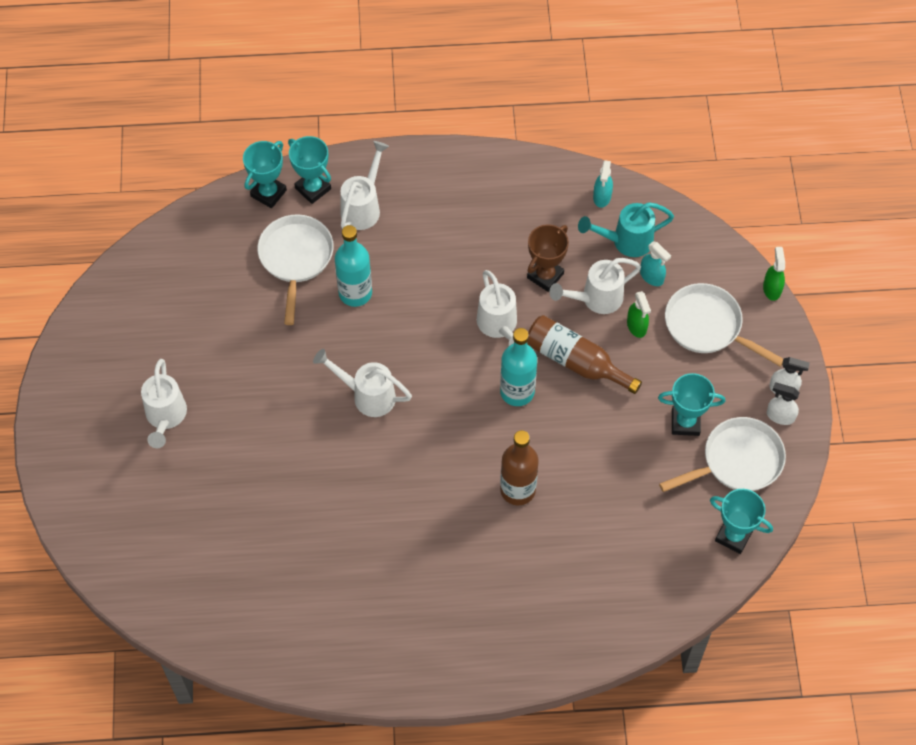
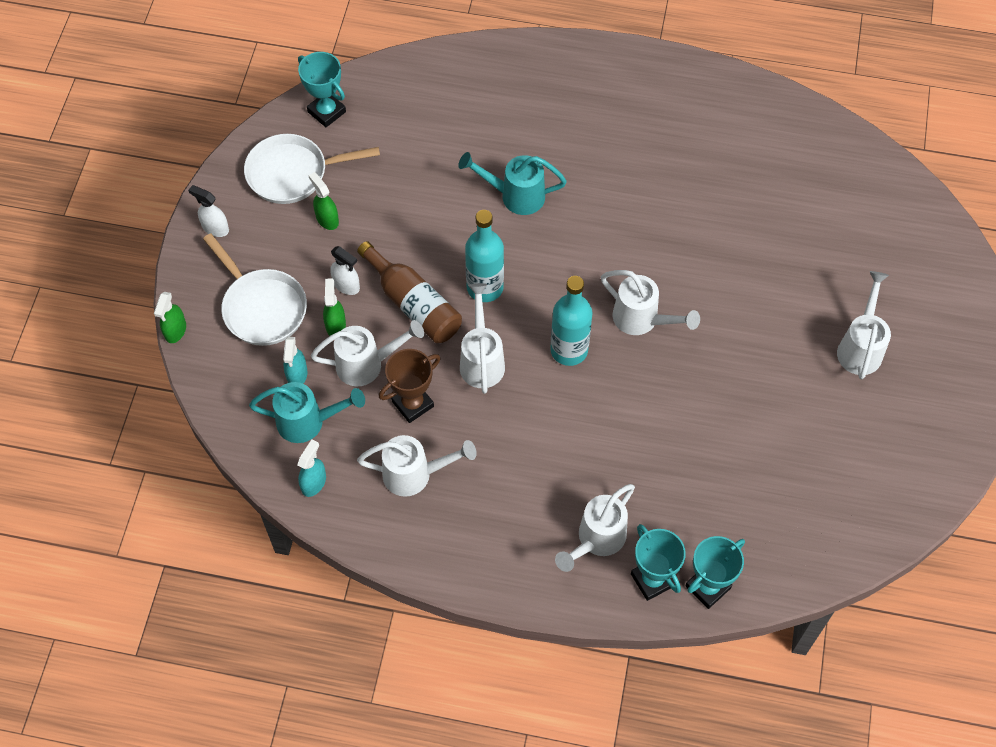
camera: 165 degrees left, 0 degrees up
(296, 258) = (689, 493): white pan -> none
(355, 293) = (630, 435): turquoise bottle -> turquoise bottle (569, 350)
(517, 490) = (514, 196): brown bottle -> turquoise watering can
(523, 221) = (415, 474): none -> white watering can
(652, 277) = (297, 374): turquoise spray bottle -> turquoise spray bottle turned 150 degrees counterclockwise
(685, 422) = (327, 219): turquoise trophy -> green spray bottle
(780, 416) = (231, 204): white spray bottle -> white spray bottle (346, 285)

